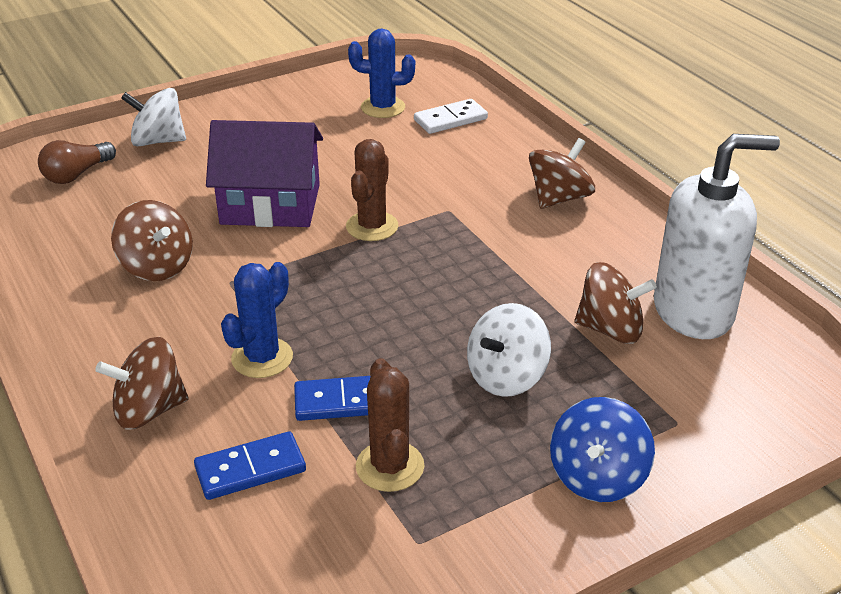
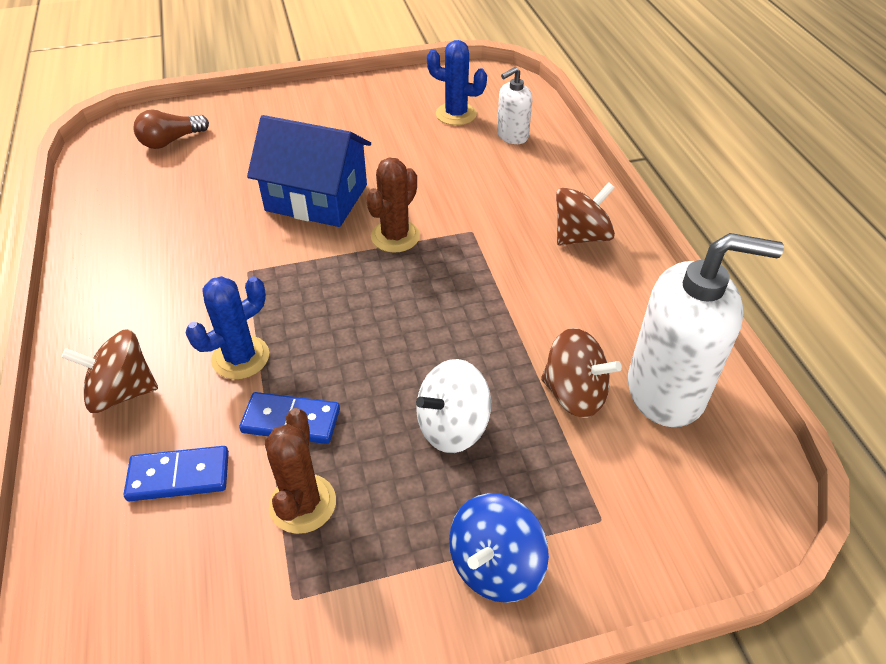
camera: 15 degrees right, 10 degrees up
(157, 266) = (194, 244): brown spinning top -> none
(158, 141) = (250, 119): white spinning top -> none
(270, 204) = (316, 198): purple house -> blue house
(450, 119) = (512, 136): white domino -> white soap dispenser

